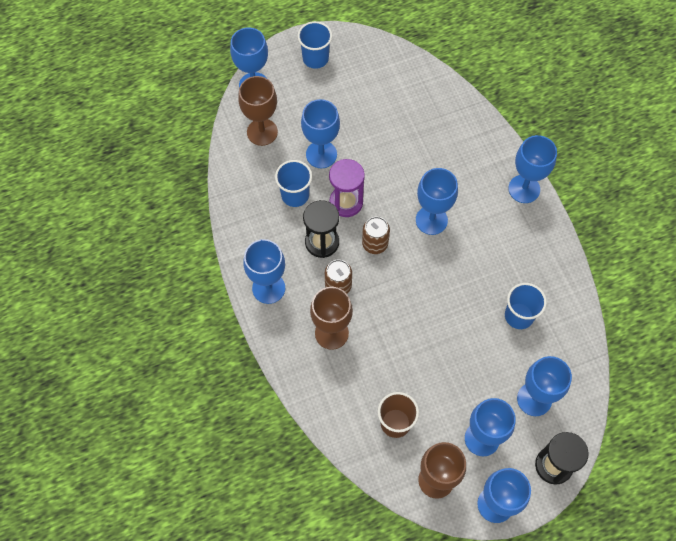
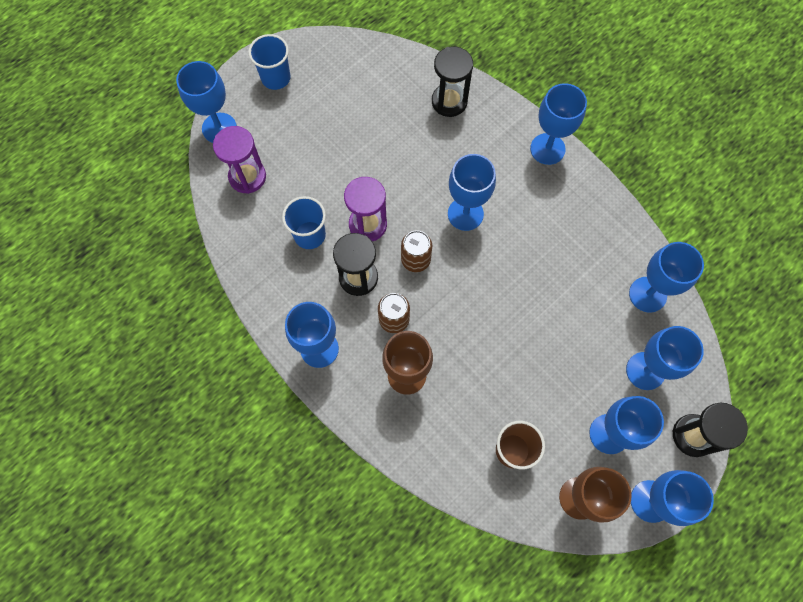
camera: 20 degrees left, 5 degrees up
(262, 132) = (247, 177): brown goblet -> purple hourglass
(321, 154) = (321, 181): blue goblet -> blue goblet (647, 294)
(454, 123) = (449, 101): none -> black hourglass
(519, 316) = (595, 286): blue cup -> none

